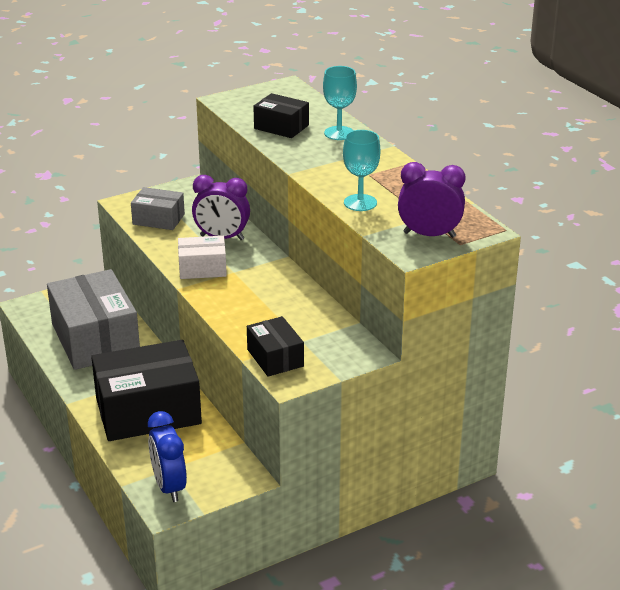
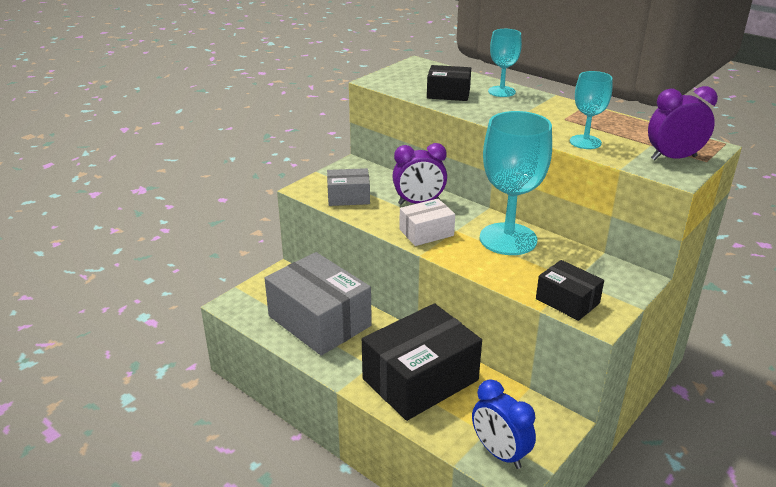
camera: 20 degrees left, 0 degrees up
(276, 290) = (508, 239): none -> turquoise goblet

